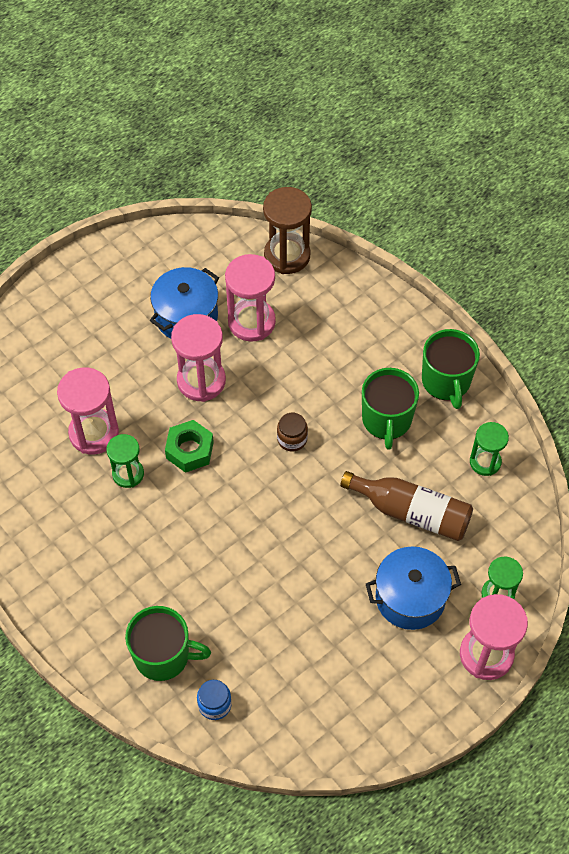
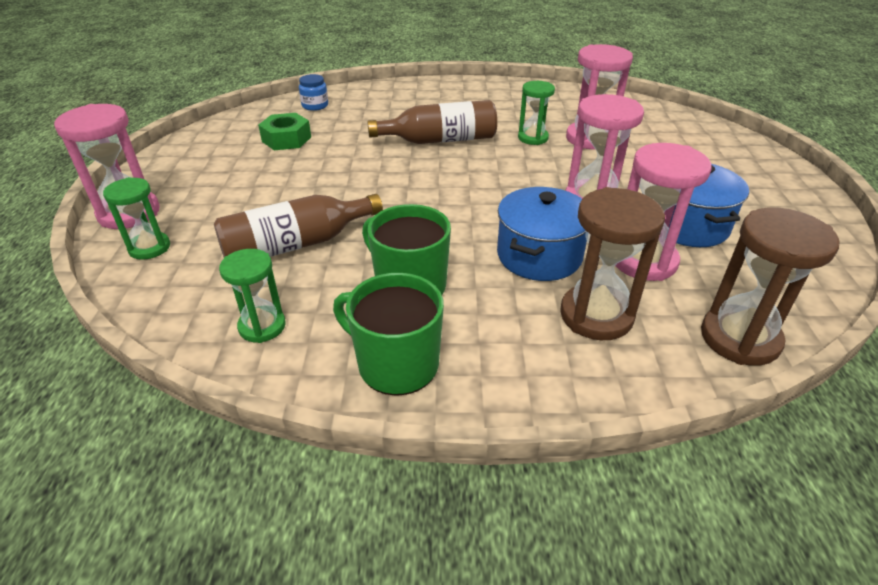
camera: 130 degrees right, 20 degrees down
(163, 656) = (374, 103): green mug -> none
(189, 450) = (521, 168): green nut -> green nut (286, 139)
(192, 539) = (440, 140): none -> brown bottle
(292, 439) = (466, 219): brown jar -> none
(326, 320) = (596, 315): none -> brown hourglass
(410, 598) = (235, 203): blue pot -> blue pot (539, 255)

